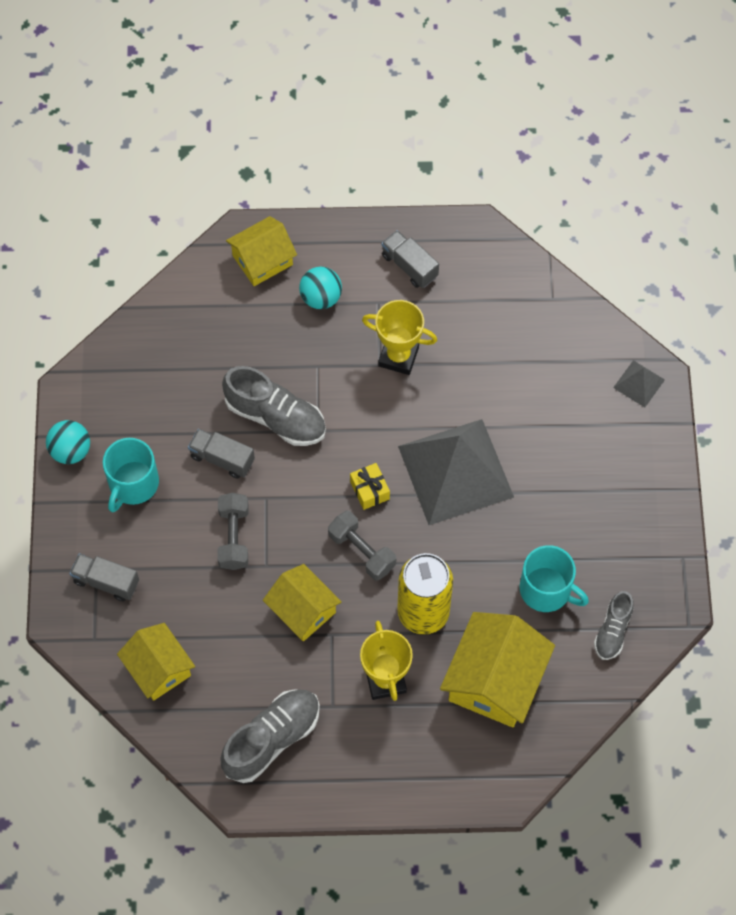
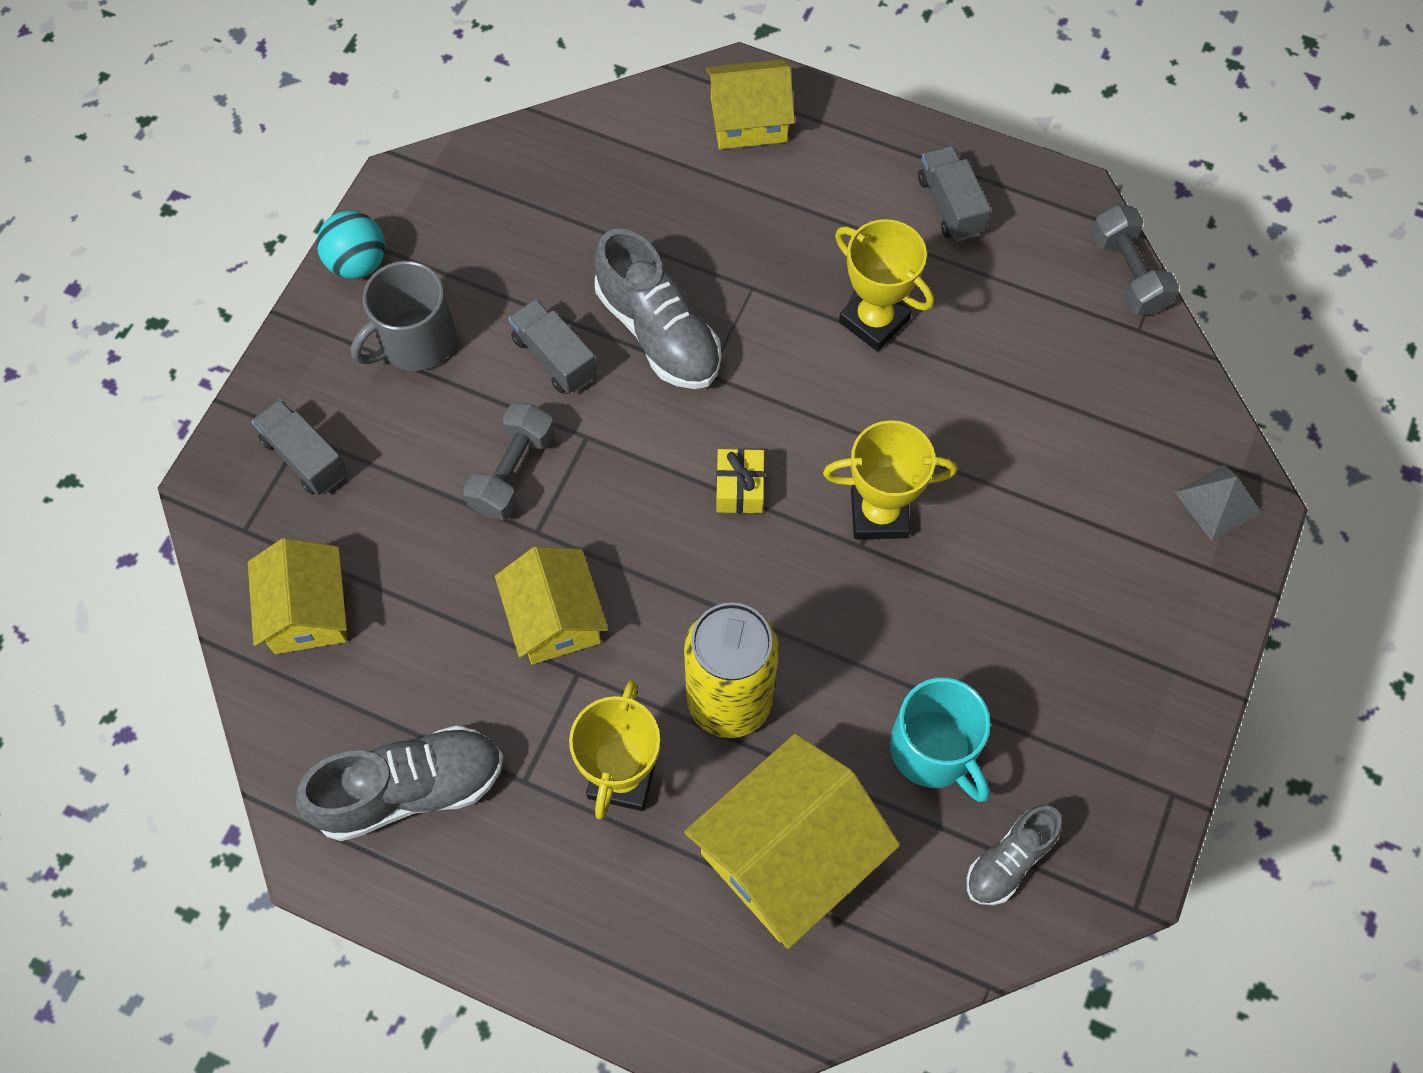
camera: 25 degrees right, 0 degrees up
(133, 484) = (415, 341): turquoise mug -> grey mug
(321, 297) = (804, 199): turquoise ball -> none
(362, 551) = (684, 570): grey dumbbell -> grey dumbbell (1127, 274)
(455, 471) = (879, 514): grey pyramid -> yellow trophy

